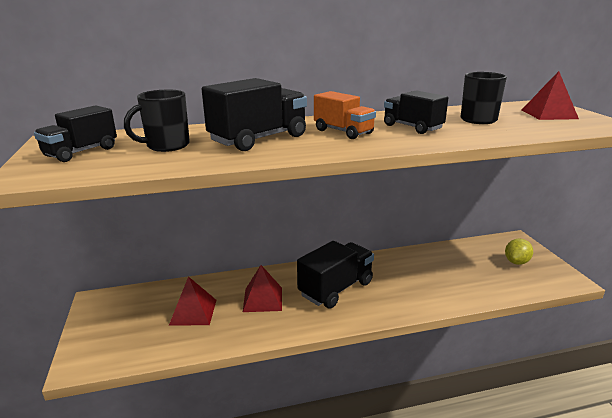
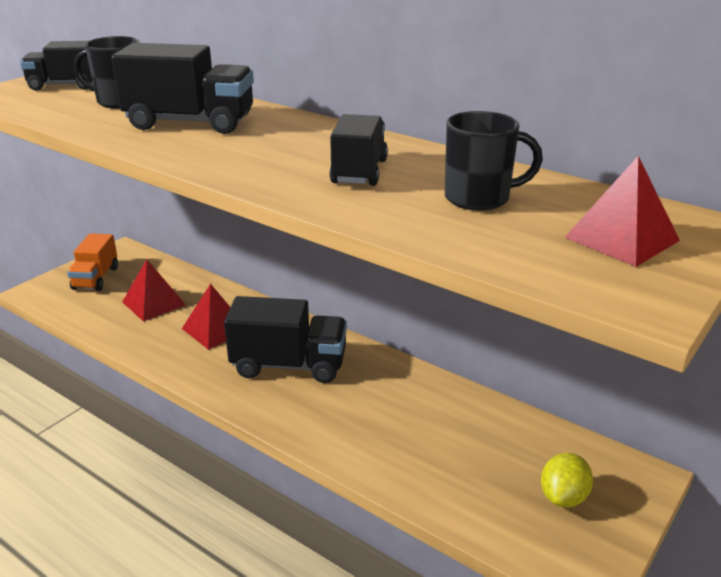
camera: 50 degrees right, 5 degrees up
(343, 132) = (277, 146): orange truck -> orange truck (96, 278)
(516, 262) = (563, 497): yellow lemon -> yellow lemon turned 60 degrees counterclockwise

